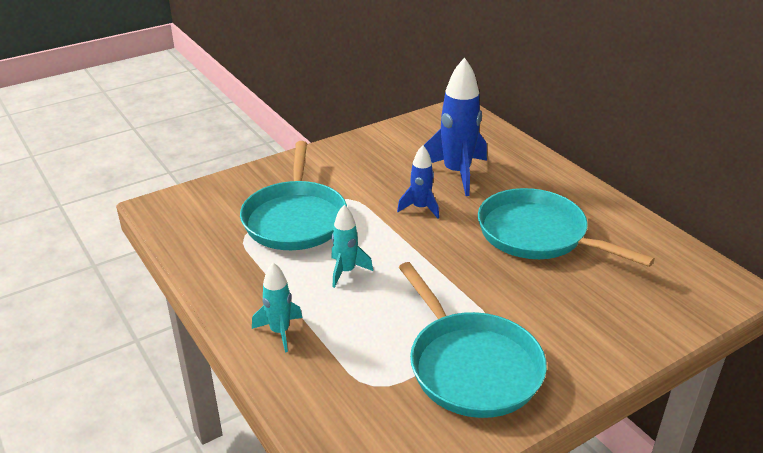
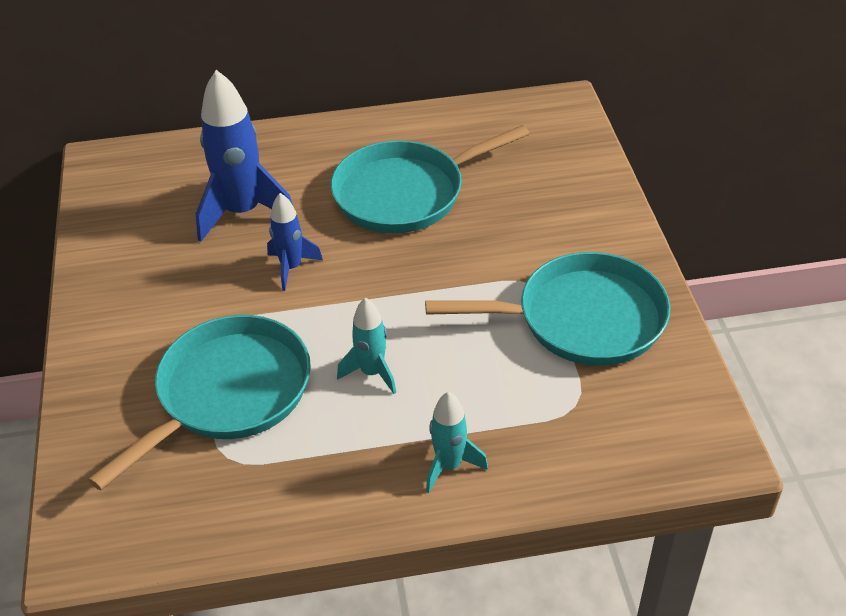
camera: 65 degrees left, 10 degrees up
(295, 218) = (228, 393): turquoise pan -> turquoise pan turned 75 degrees counterclockwise

